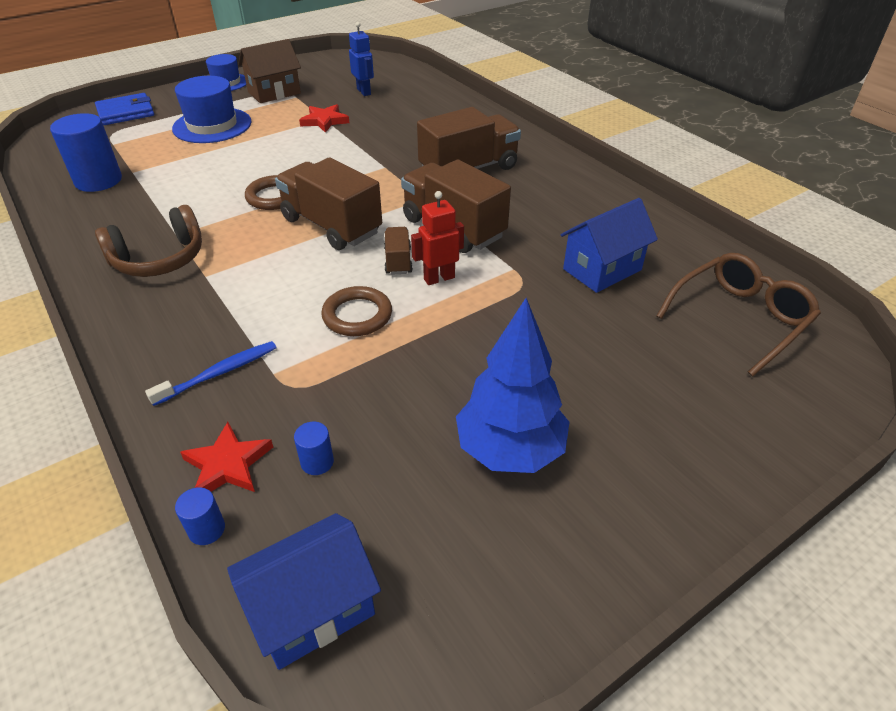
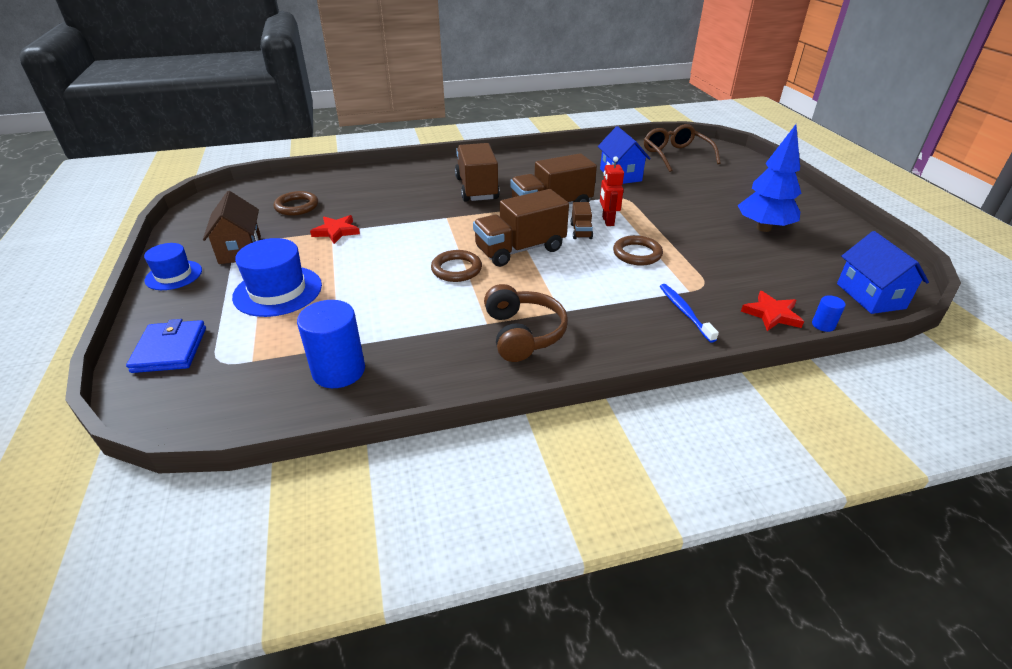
camera: 70 degrees left, 5 degrees down
(317, 462) = (770, 283): blue cylinder -> none
(364, 92) = (297, 206): blue robot -> brown ring
(398, 261) = (581, 231): brown truck -> brown truck turned 105 degrees counterclockwise

